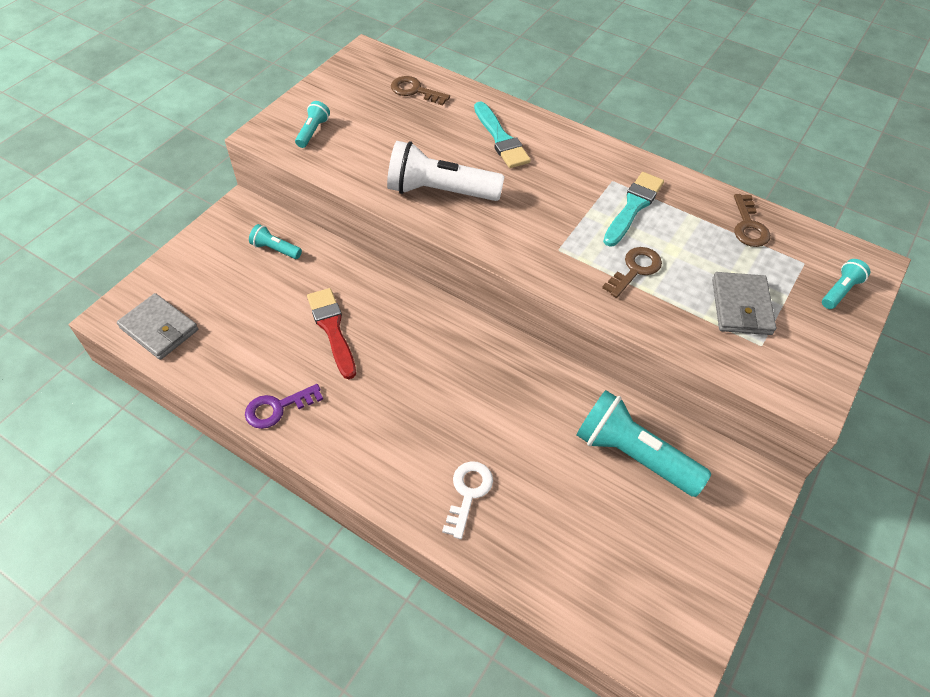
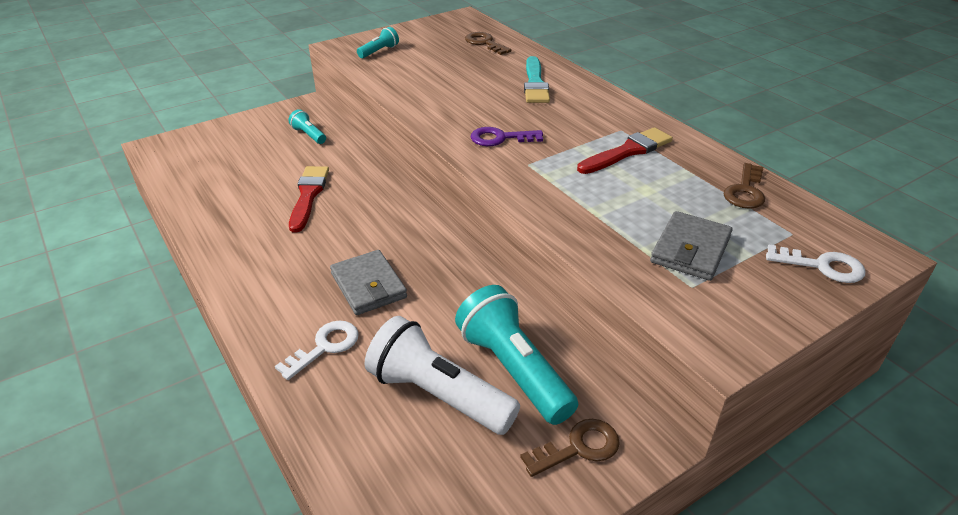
camera: 25 degrees right, 15 degrees down
(159, 329) = (179, 162): grey wallet -> grey wallet (368, 285)
(277, 408) = (218, 235): purple key -> purple key (500, 138)
(440, 191) = (451, 105): white flashlight -> white flashlight (438, 395)
(633, 207) = (627, 151): turquoise brush -> red brush
(635, 270) = (594, 195): brown key -> brown key (578, 448)
(840, 291) = (822, 266): turquoise flashlight -> white key

